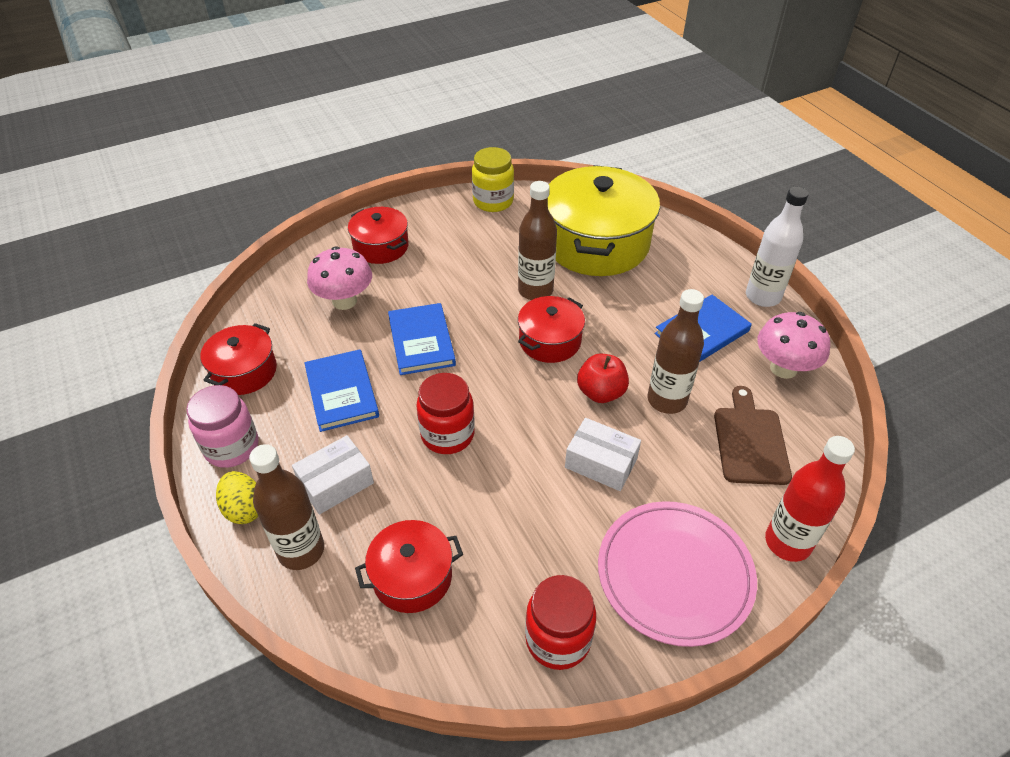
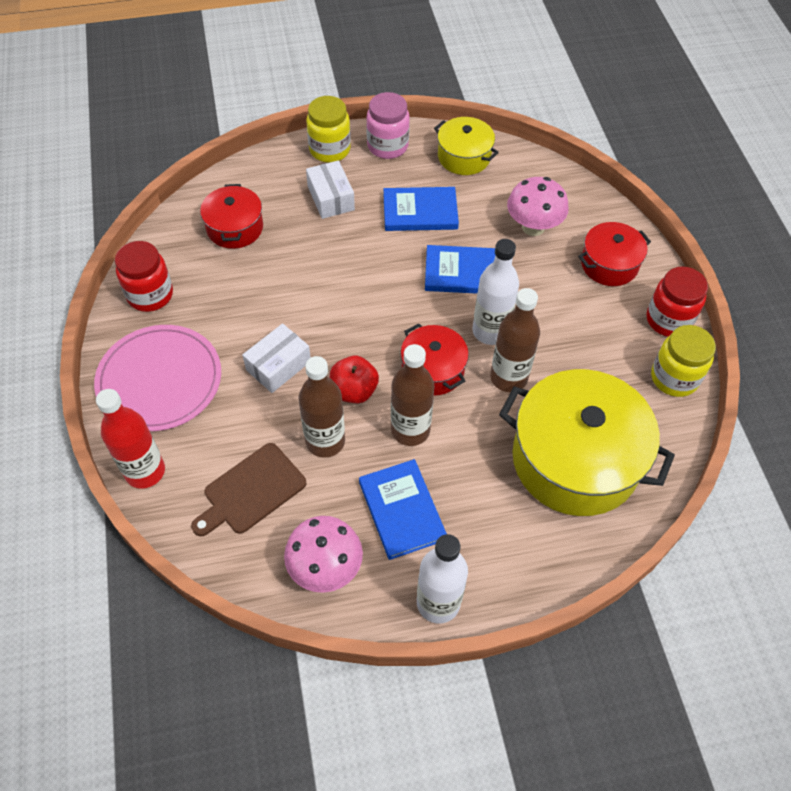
camera: 105 degrees right, 10 degrees up
(244, 371) = (464, 157): red pot -> yellow pot
(244, 509) = (329, 149): yellow egg -> yellow jar
(301, 550) = (283, 175): brown bottle -> brown bottle (410, 430)
(447, 435) = (349, 270): red jar -> red jar (668, 320)
(488, 310) = (490, 331): none -> white bottle
(750, 441) = (251, 491): brown cutting board -> brown cutting board turned 120 degrees clockwise

